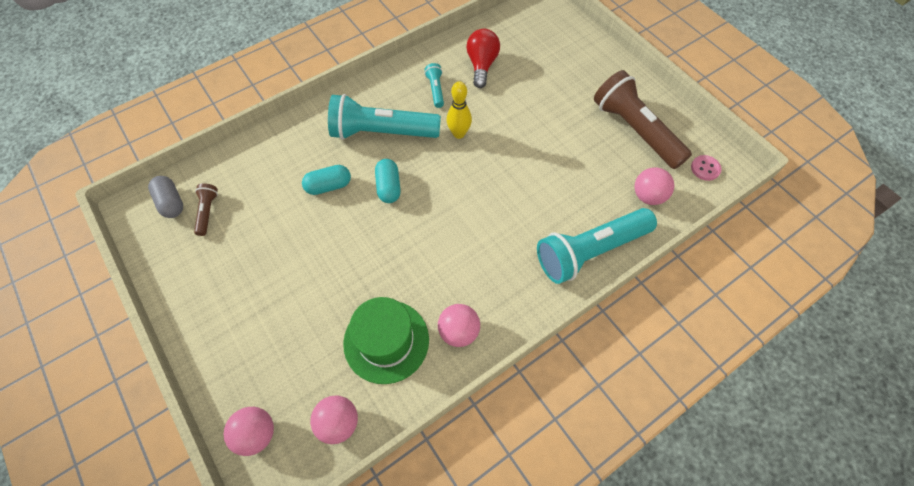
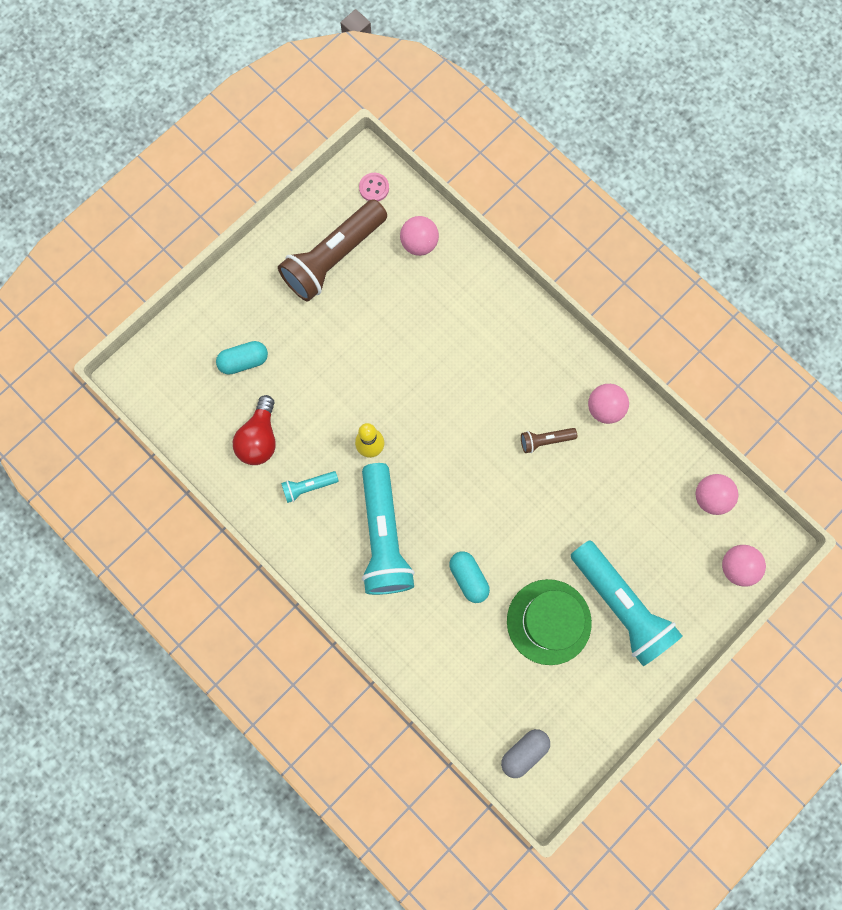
camera: 100 degrees left, 15 degrees up
(208, 212) = (527, 704): brown flashlight -> brown flashlight (545, 440)
(386, 341) = (628, 473): green hat -> green hat (549, 622)
(388, 187) = (457, 511): turquoise capsule -> turquoise capsule (244, 361)
(481, 65) = (259, 438): red light bulb -> red light bulb turned 75 degrees counterclockwise
(590, 251) = (495, 296): turquoise flashlight -> turquoise flashlight (621, 606)

